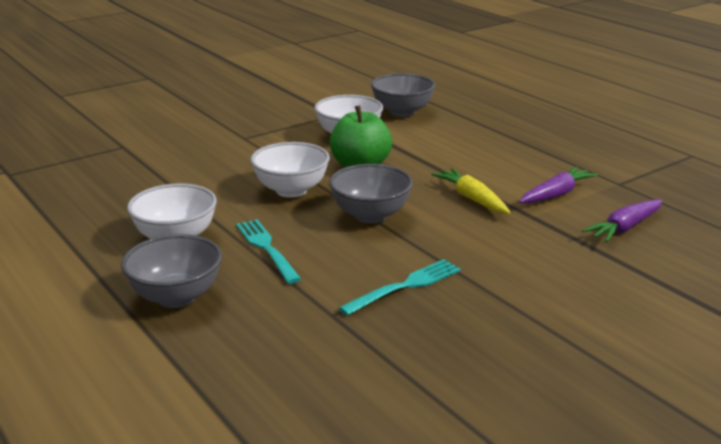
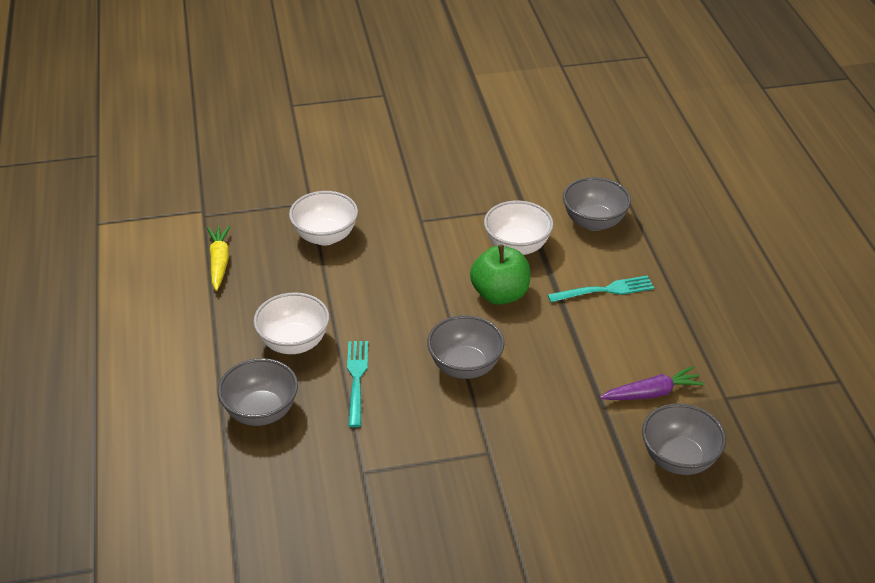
camera: 25 degrees right, 15 degrees up
(291, 190) = (418, 310): white bowl -> white bowl (325, 236)
(405, 286) = (437, 462): turquoise fork -> turquoise fork (604, 290)
(472, 199) = (569, 373): yellow carrot -> yellow carrot (219, 262)
(624, 228) = (678, 459): purple carrot -> grey bowl

